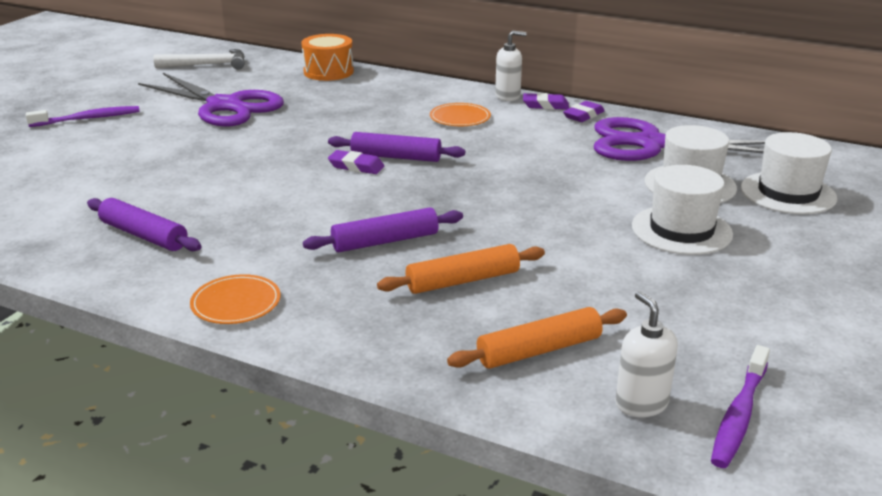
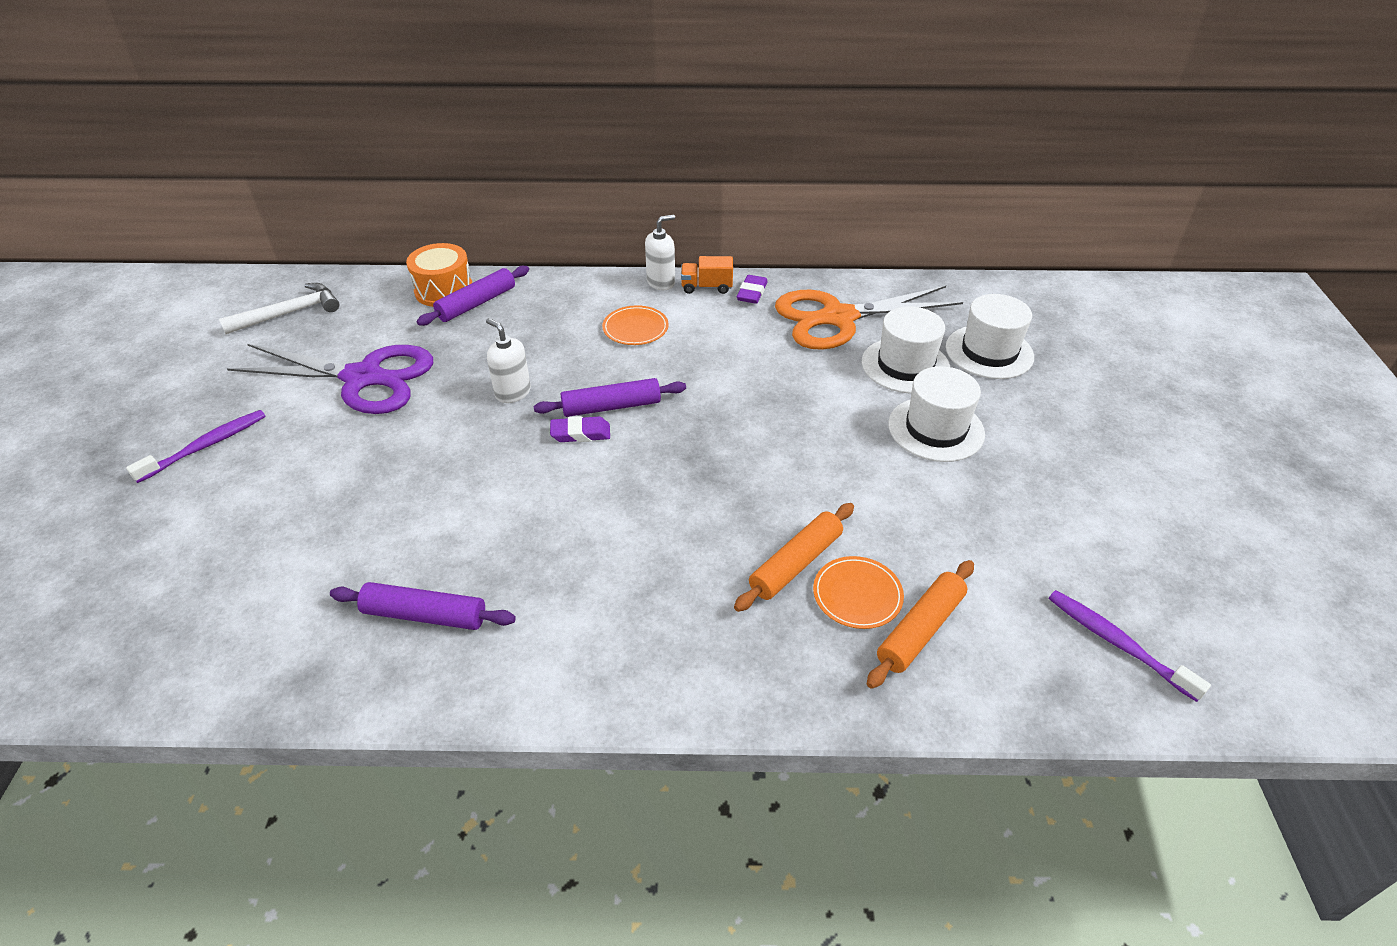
camera: 25 degrees left, 15 degrees up
(236, 303) = (601, 678): orange plate -> orange plate (857, 594)
(385, 241) = (686, 534): purple rolling pin -> purple rolling pin (476, 303)
(545, 105) = (706, 287): purple eraser -> orange truck
(641, 403) = (1040, 661): white soap dispenser -> white soap dispenser (513, 393)
(651, 144) = (838, 318): purple scissors -> orange scissors
(739, 415) = (1117, 643): purple toothbrush -> purple toothbrush turned 135 degrees clockwise

